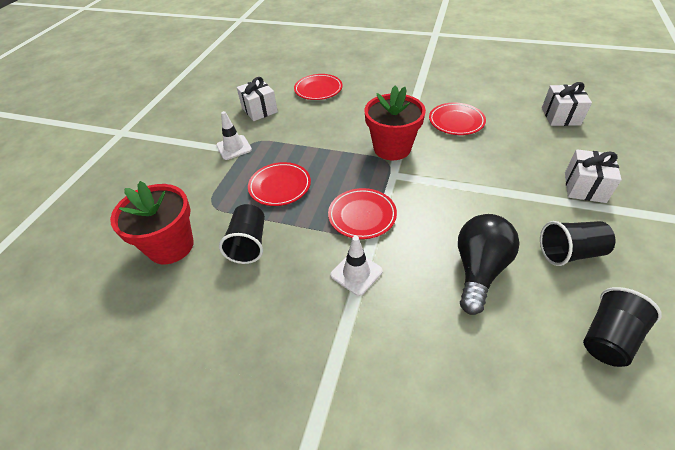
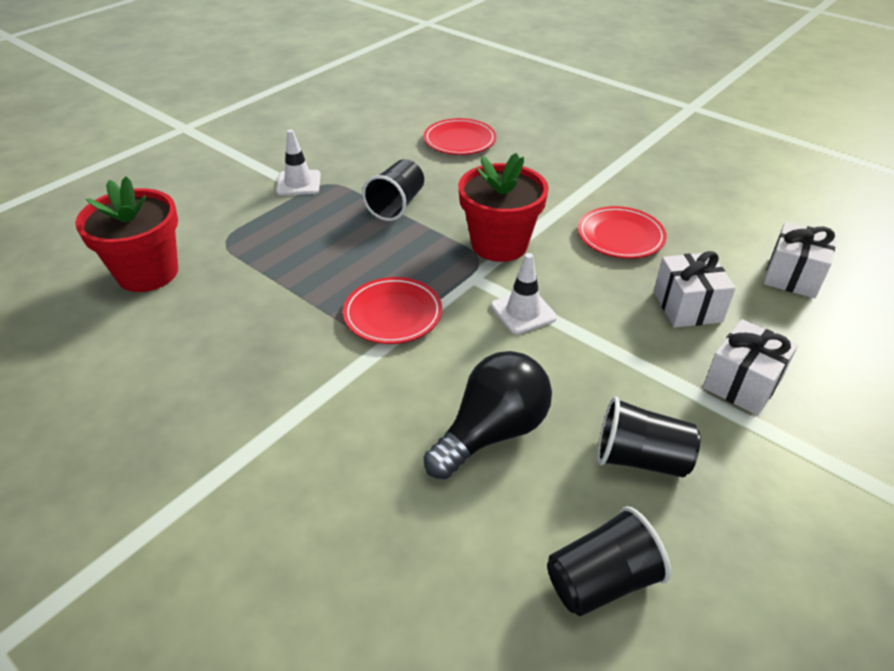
camera: 20 degrees right, 5 degrees down
(249, 243) = (233, 300): black cup -> black cup (396, 205)
(259, 110) = (364, 146): white gift -> white gift (687, 306)
(280, 186) = (319, 246): red plate -> none
(356, 273) = (333, 378): white traffic cone -> white traffic cone (523, 312)

